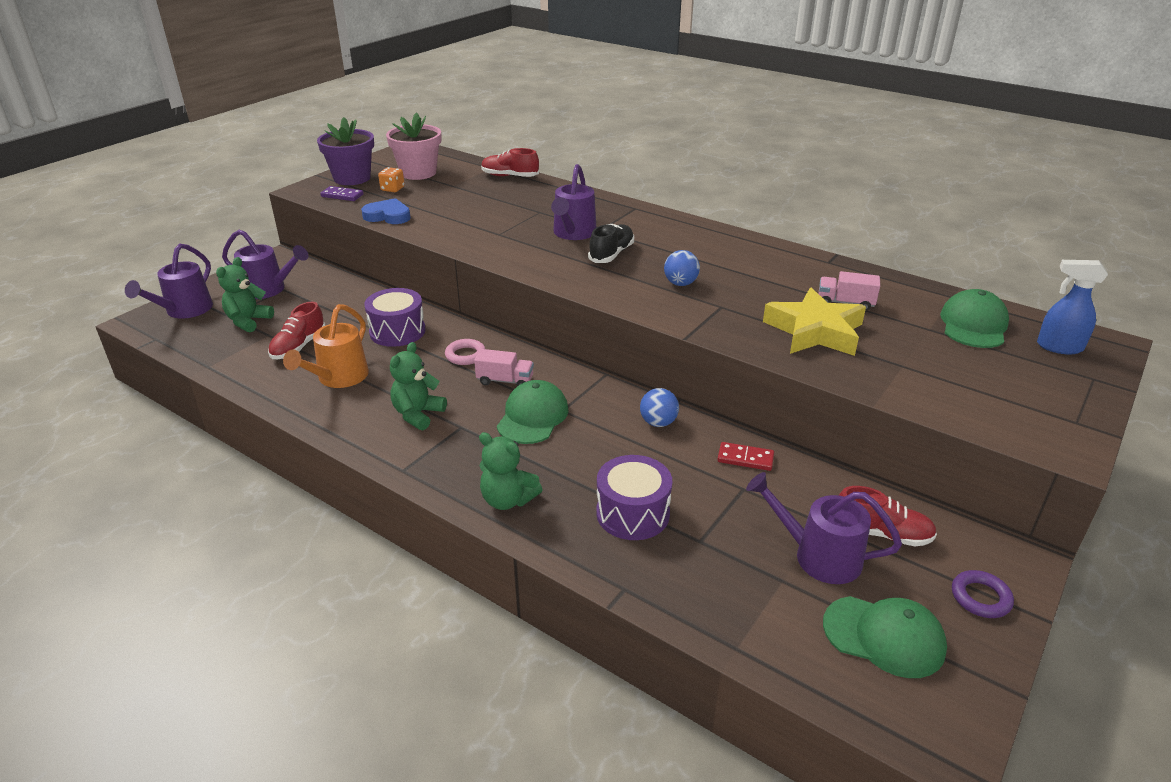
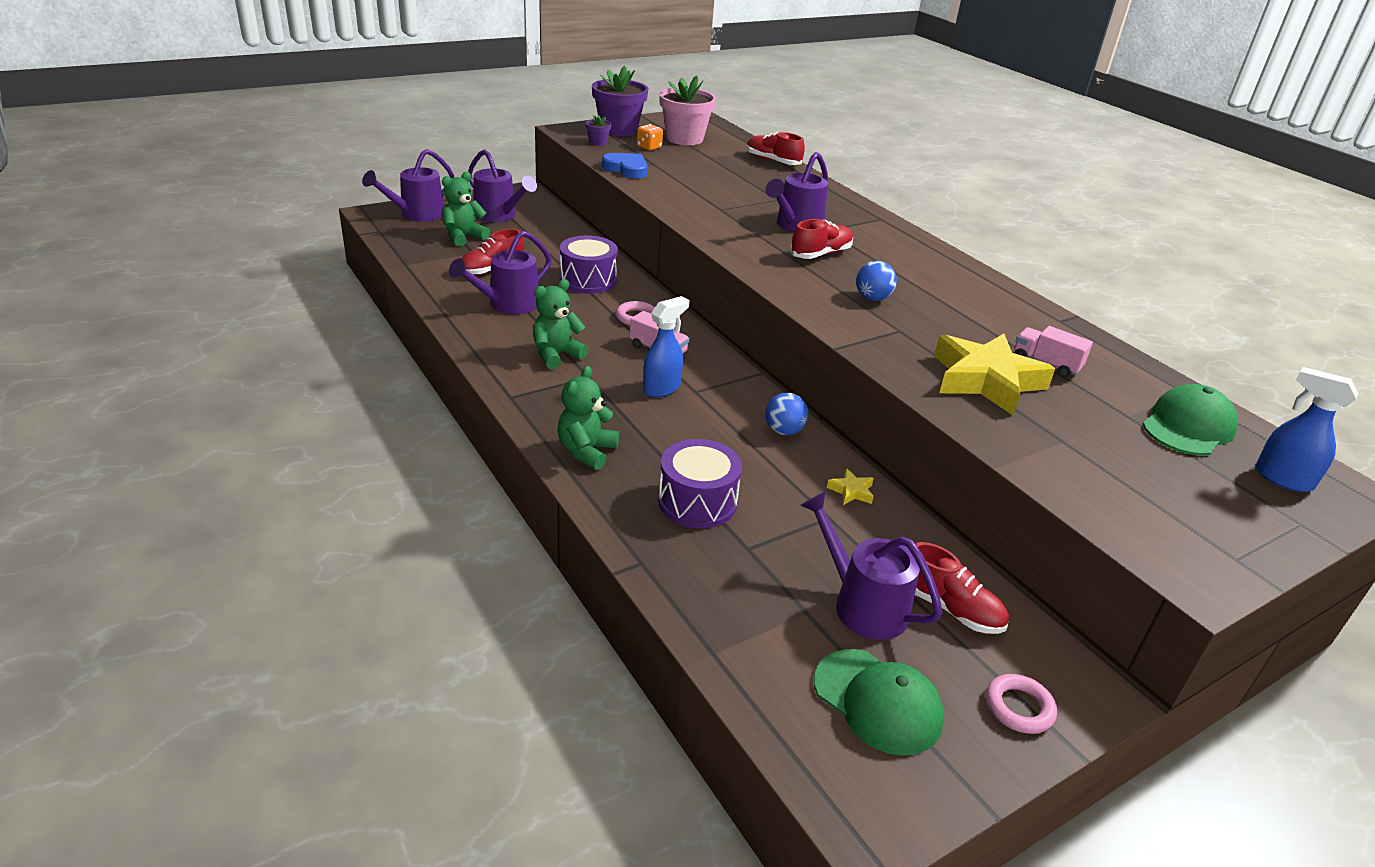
camera: 20 degrees right, 0 degrees up
(338, 378) = (507, 305): orange watering can -> purple watering can
(342, 196) = (598, 142): purple domino -> purple flower pot
(507, 500) = (586, 451): green teddy bear -> green teddy bear turned 60 degrees clockwise
(532, 416) = (662, 388): green cap -> blue spray bottle
(611, 254) = (820, 254): black shoe -> red shoe
(745, 458) = (851, 491): red domino -> yellow star
(980, 598) = (1019, 708): purple ring -> pink ring

